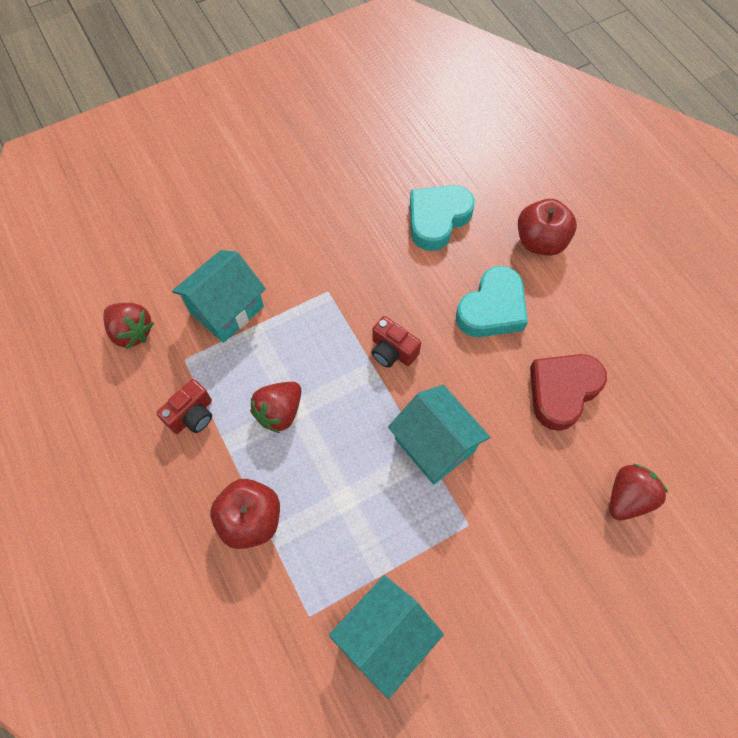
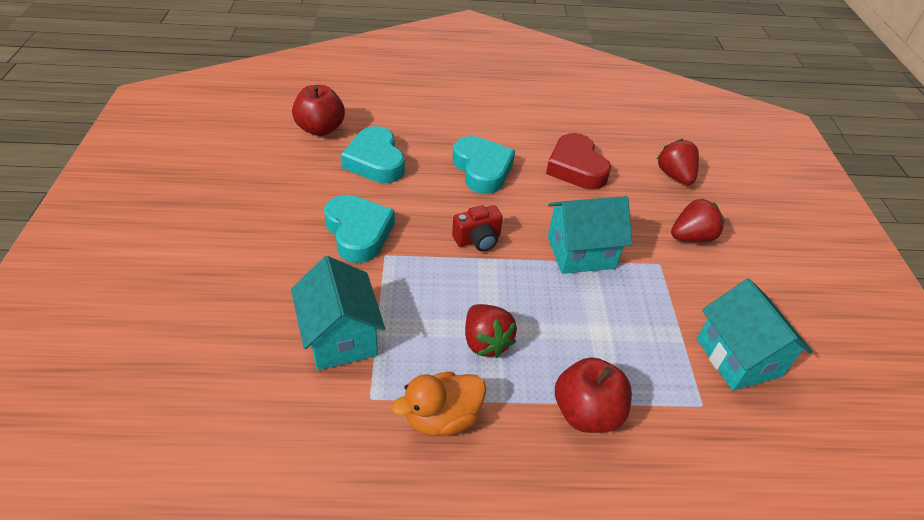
camera: 65 degrees left, 20 degrees down
(132, 332) = (296, 436): red strawberry -> red strawberry (691, 237)
(192, 415) = (442, 417): red camera -> orange duck
(340, 258) = (358, 233): none -> turquoise heart
(540, 241) = (444, 122): red apple -> red apple (320, 129)

